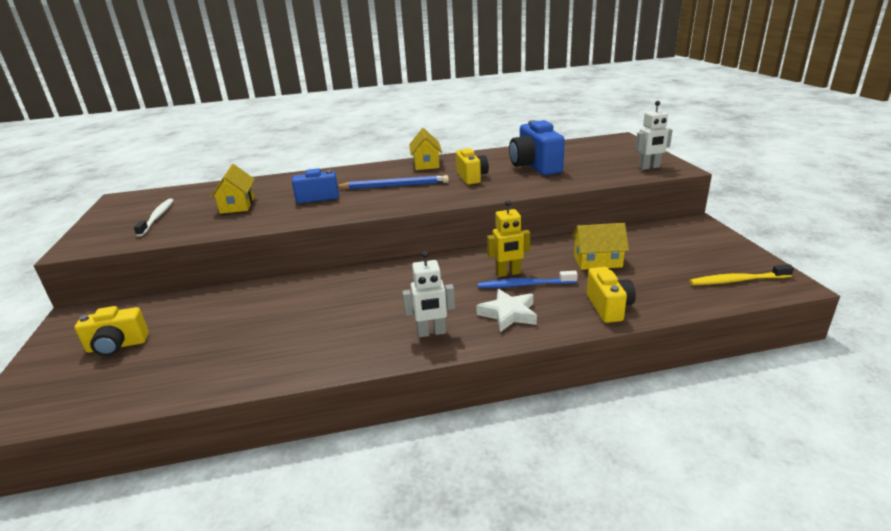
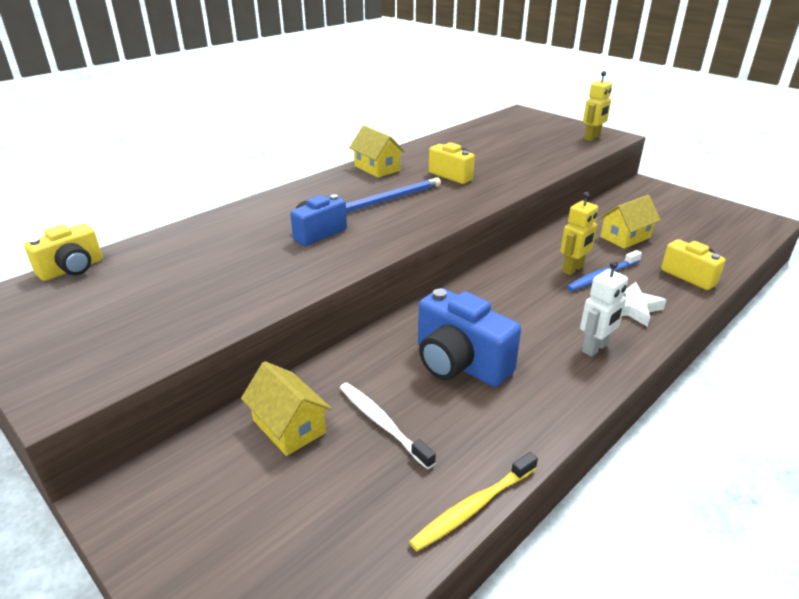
camera: 35 degrees left, 5 degrees up
(117, 346) = (266, 507): yellow camera -> yellow camera (72, 269)
(157, 217) = (122, 314): white toothbrush -> white toothbrush (382, 423)
(237, 205) = (221, 267): yellow house -> yellow house (289, 426)
(535, 166) = (494, 153): blue camera -> blue camera (459, 363)
(649, 167) = (592, 138): white robot -> yellow robot
(737, 280) = (737, 227): yellow toothbrush -> yellow toothbrush (473, 507)

